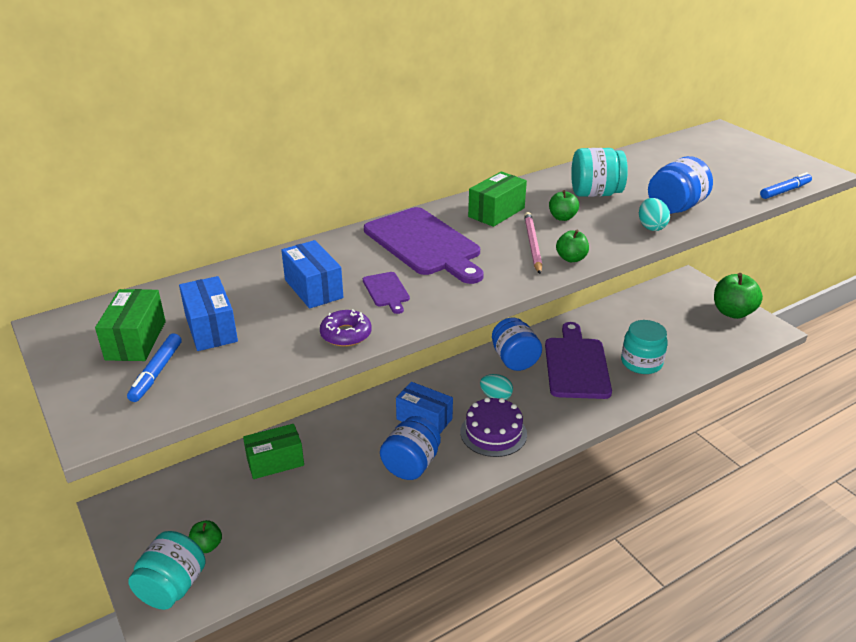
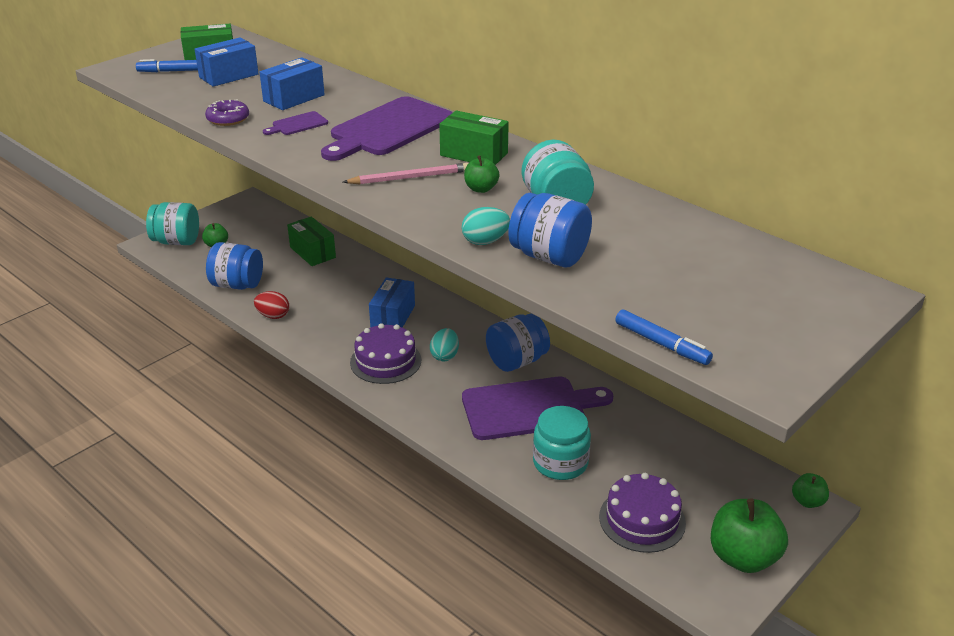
camera: 75 degrees right, 0 degrees up
(388, 504) = (273, 316): none -> red egg
(411, 465) = (326, 319): blue jar -> blue jar (237, 285)
(571, 258) = (388, 199): green apple -> green apple (807, 501)
(700, 341) = (642, 519): none -> purple cake

